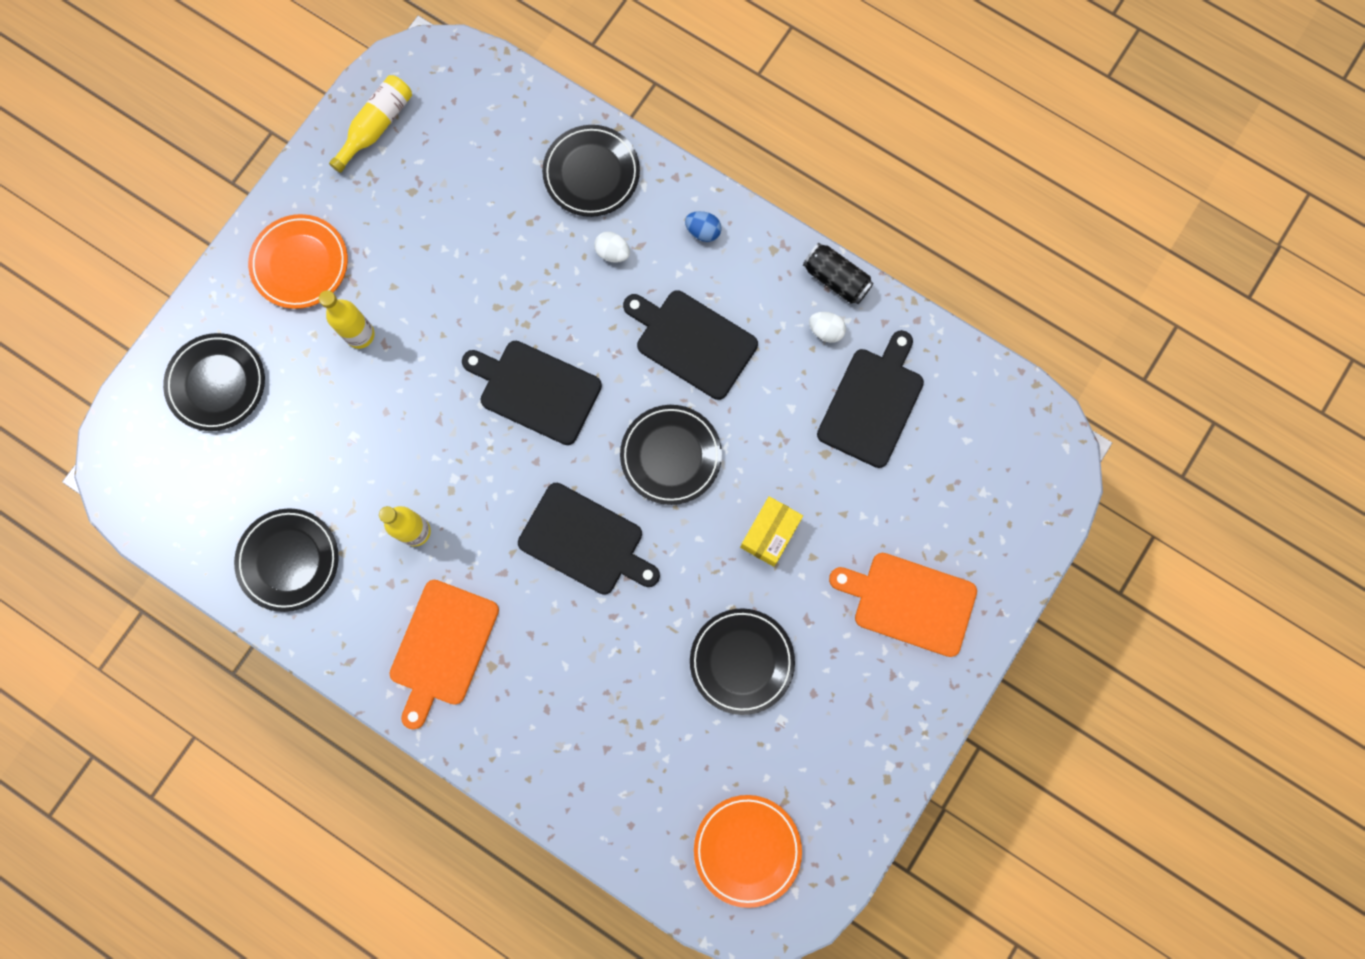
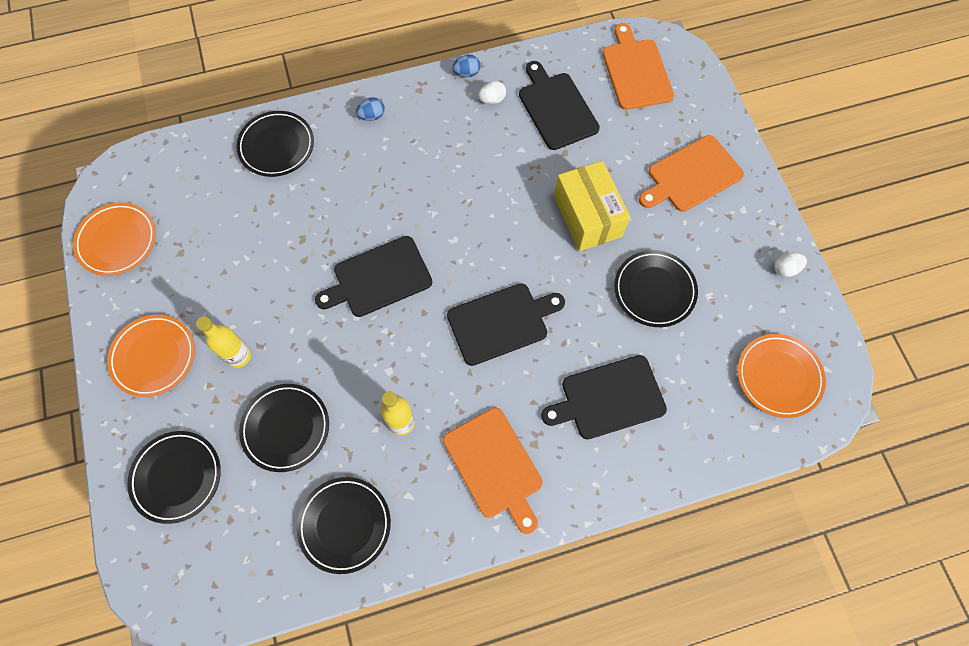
camera: 50 degrees left, 10 degrees down
(376, 126) = (117, 241): yellow bottle -> orange plate
(612, 252) = (336, 171): white egg -> white egg (785, 269)
(671, 456) = (491, 234): black plate -> black plate (286, 428)
(692, 342) = (432, 170): black cutting board -> black cutting board (608, 398)
(770, 534) = (587, 216): yellow box -> yellow box, size x1.57
(836, 279) = (467, 73): black can -> blue egg
(993, 448) = (636, 71): none -> orange cutting board

